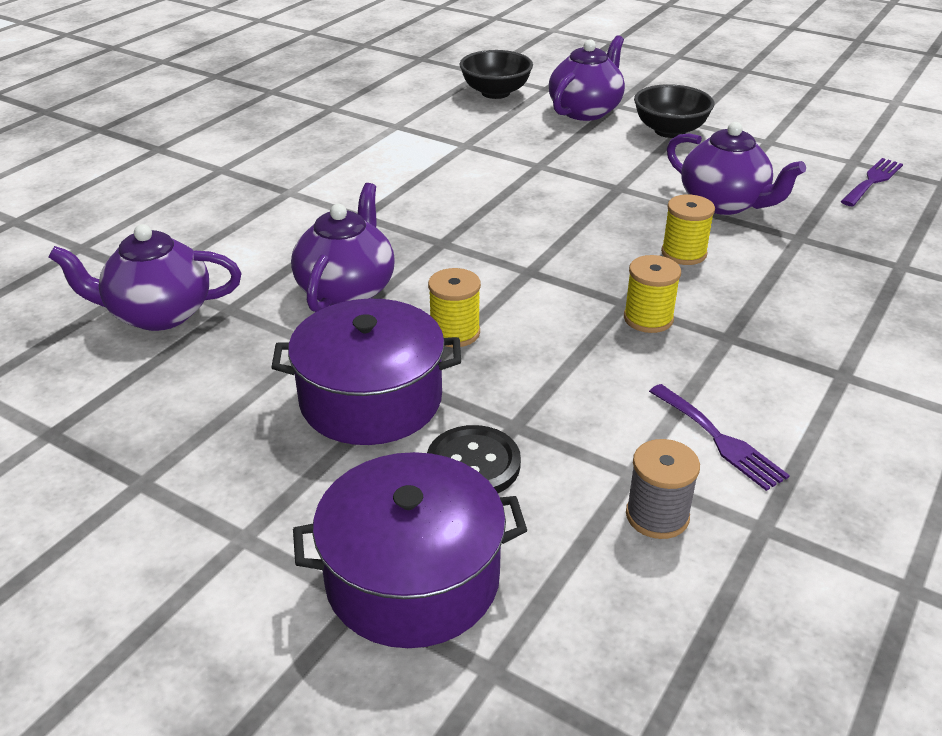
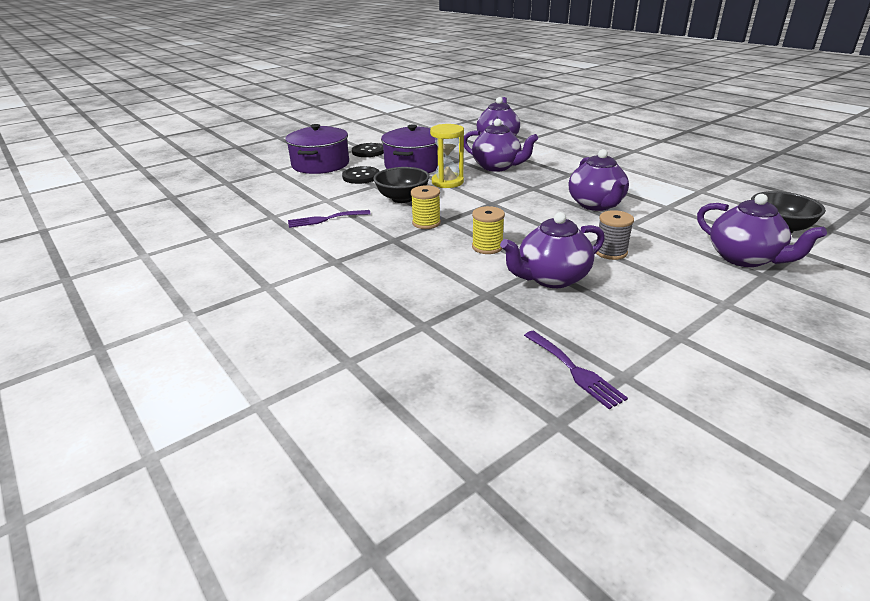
camera: 110 degrees right, 5 degrees down
(278, 511) = (368, 151): none -> black button
(455, 333) = (447, 182): yellow spool -> yellow hourglass
(486, 189) = (596, 205): none -> purple teapot
(657, 516) = (301, 200): grey spool -> grey spool (610, 252)
(670, 131) = (701, 288): black bowl -> black bowl (402, 198)

